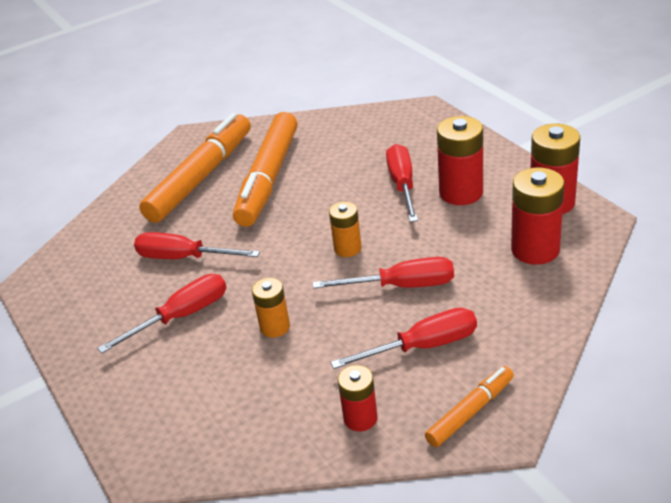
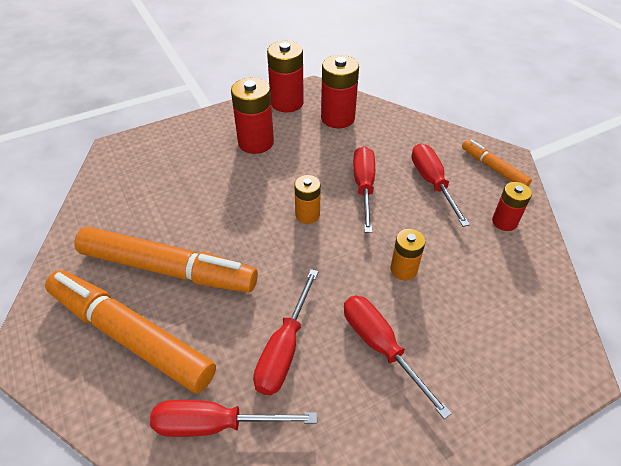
camera: 90 degrees left, 10 degrees up
(402, 185) = (229, 173): red screwdriver -> red screwdriver (215, 424)

